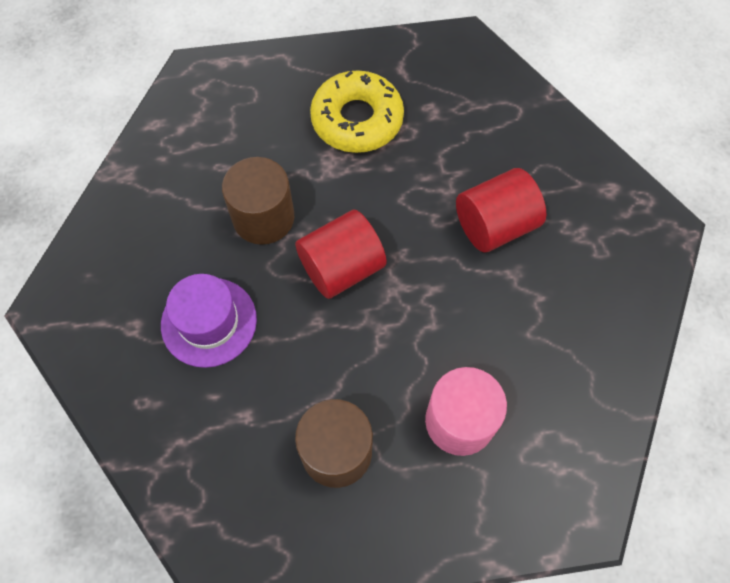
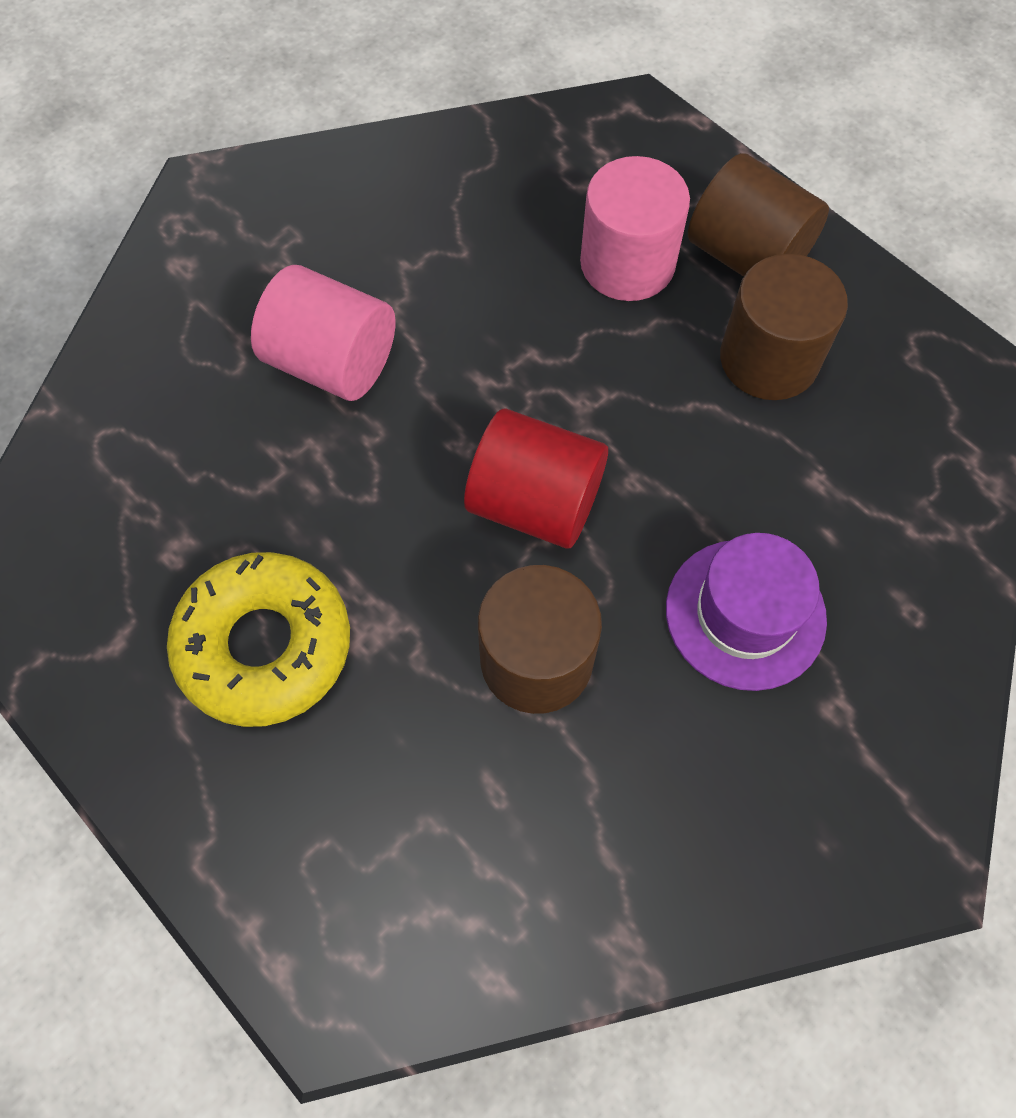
camera: 125 degrees left, 0 degrees up
(417, 499) = (747, 255): none -> brown cylinder
(495, 225) = (332, 362): red cylinder -> pink cylinder

